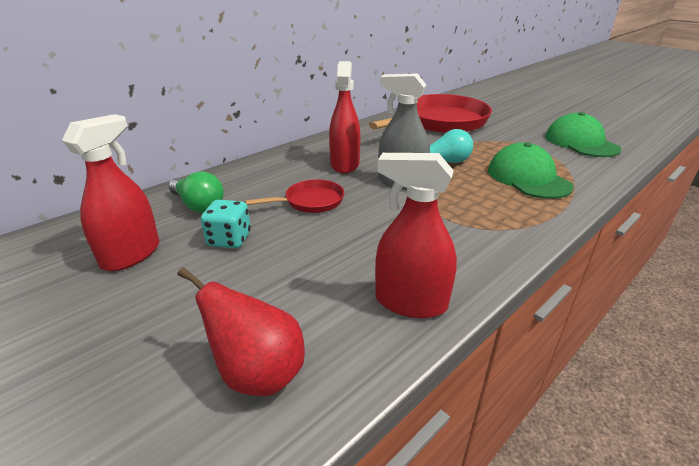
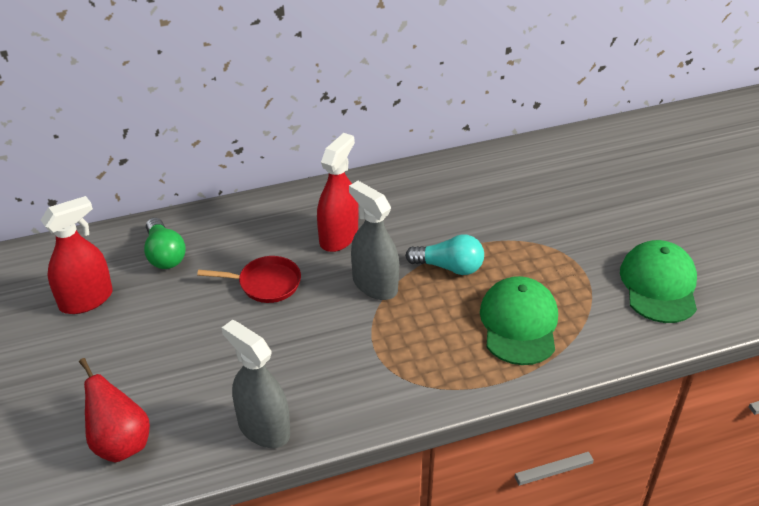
camera: 25 degrees right, 10 degrees up
(229, 239) = (168, 309): turquoise dice -> none
(410, 302) = (263, 428): red spray bottle -> grey spray bottle
(439, 122) = (516, 189): red pan -> none

